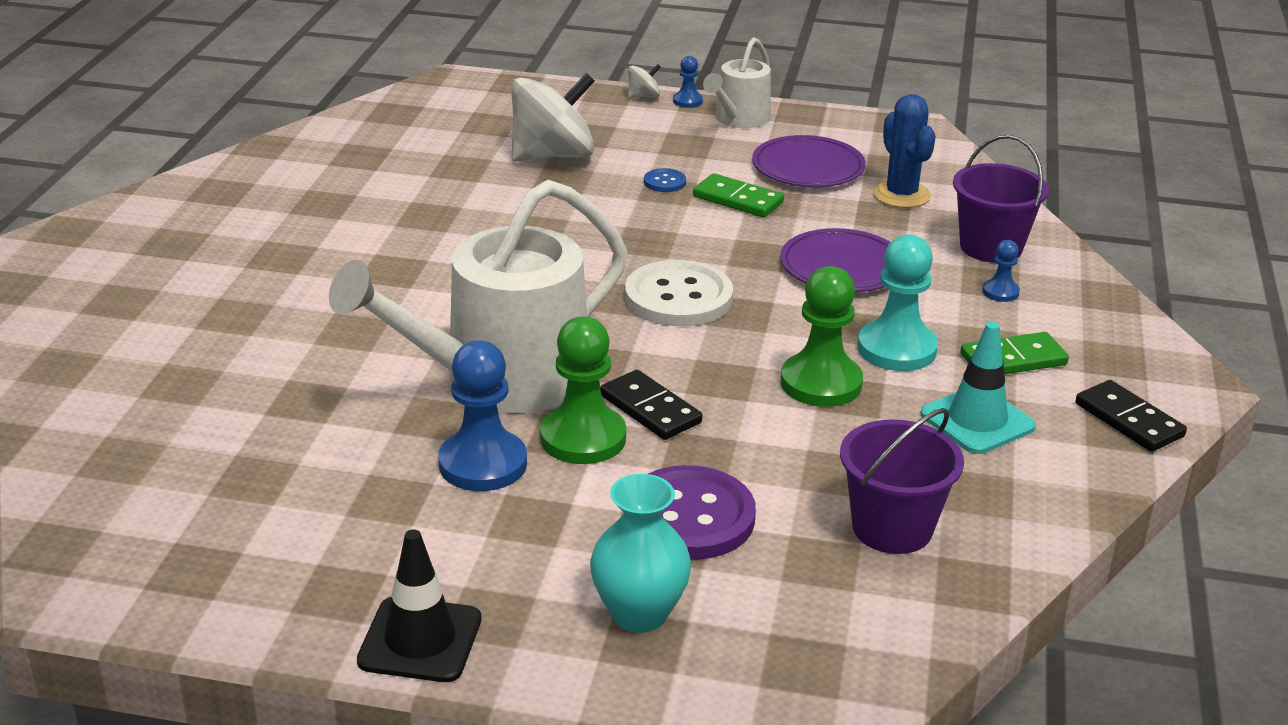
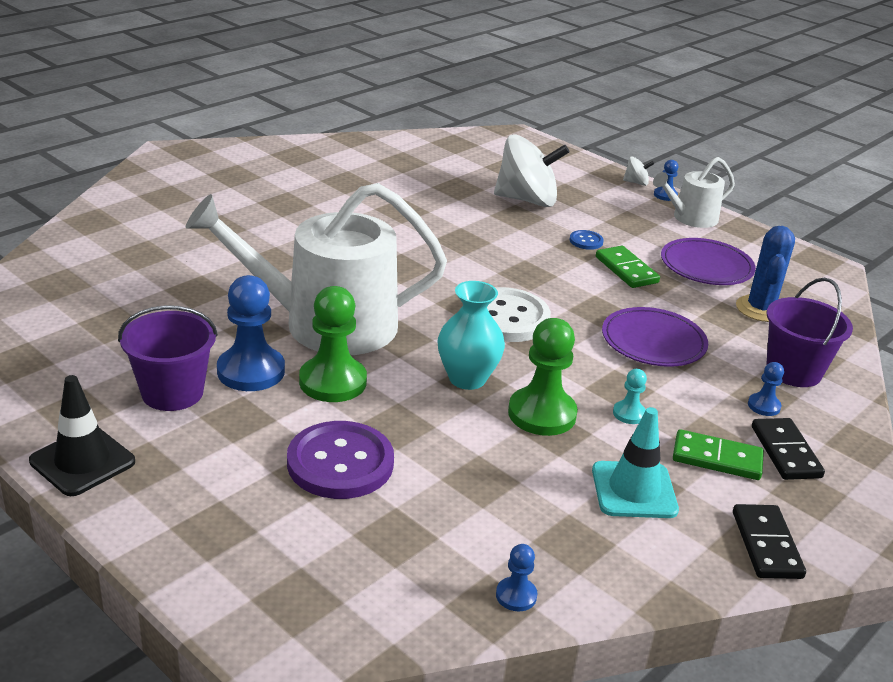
camera: 30 degrees right, 0 degrees up
(639, 614) = (230, 511): turquoise vase -> turquoise vase (467, 378)
(650, 409) = (399, 382): black domino -> black domino (786, 452)
(892, 528) = (475, 537): purple bucket -> purple bucket (172, 392)
(897, 349) = (629, 414): turquoise pawn -> turquoise pawn, size x0.49
(984, 563) = (516, 595): none -> blue pawn

